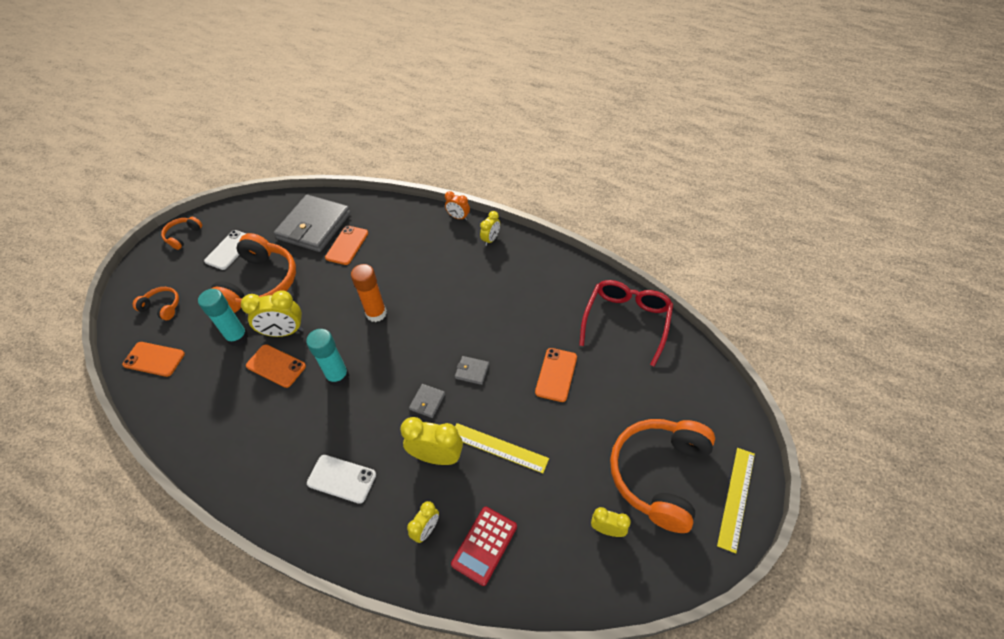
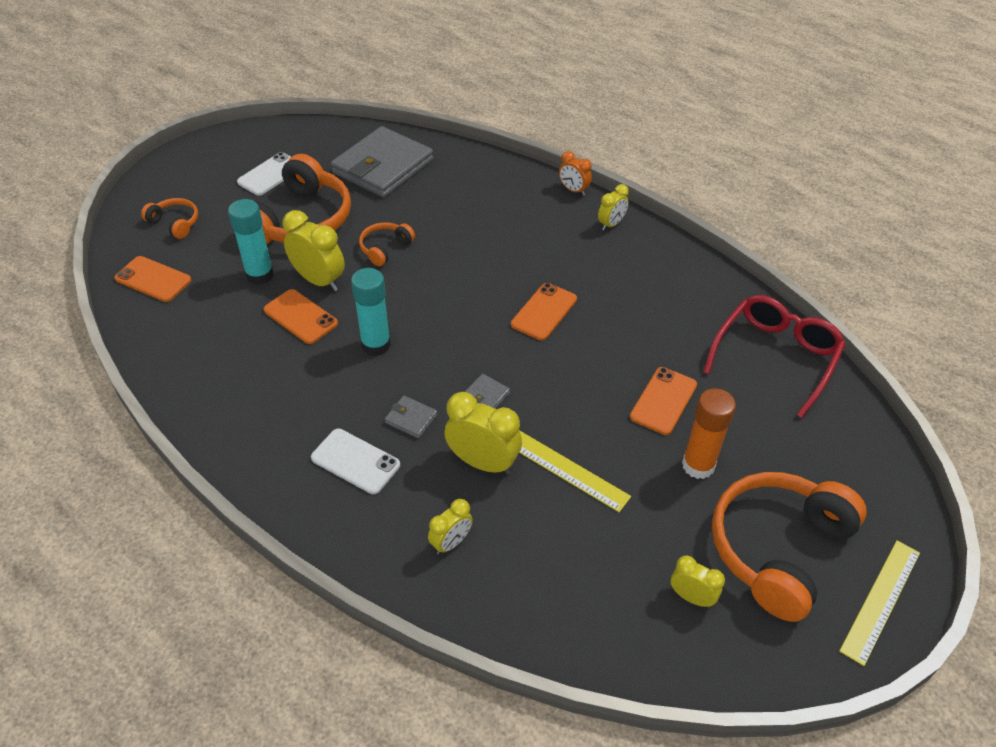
camera: 10 degrees right, 5 degrees down
(183, 236) = (216, 148): orange headphones -> orange headphones (385, 248)
(284, 332) = (319, 280): yellow clock -> yellow clock turned 150 degrees counterclockwise
(347, 245) = (420, 196): orange phone -> orange phone (544, 312)
(376, 313) = (440, 282): orange glue stick -> orange glue stick (698, 465)
(472, 371) = (551, 374): grey wallet -> grey wallet (411, 418)
(484, 545) = (522, 578): red calculator -> none

